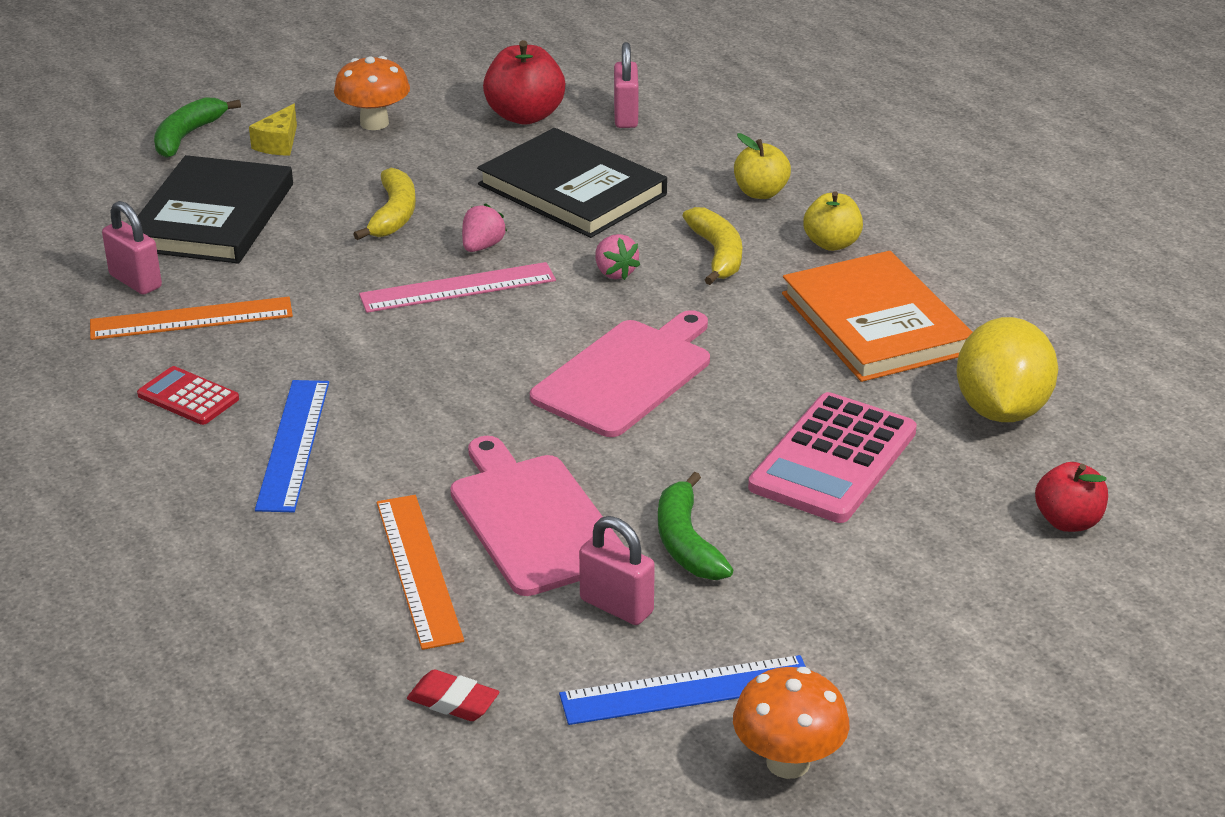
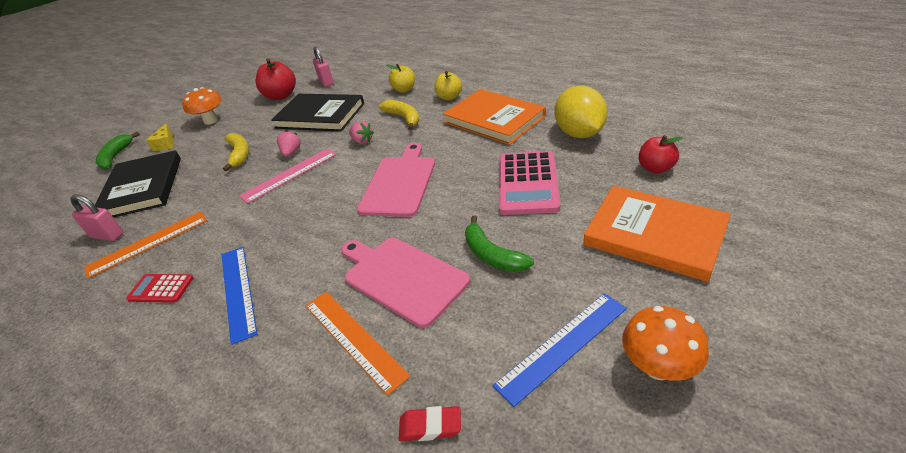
camera: 20 degrees left, 5 degrees up
(616, 606) = (483, 309): pink padlock -> none
(954, 615) = (654, 235): none -> orange book

